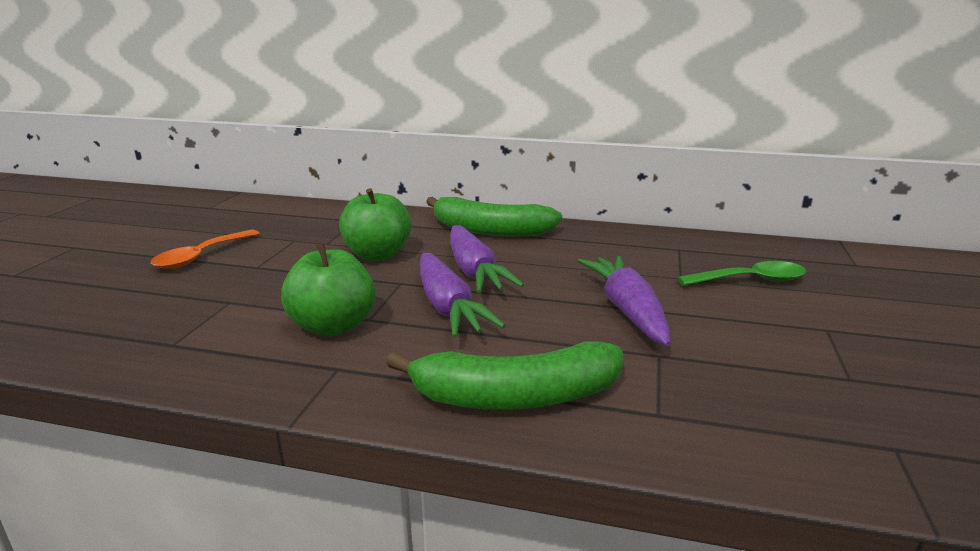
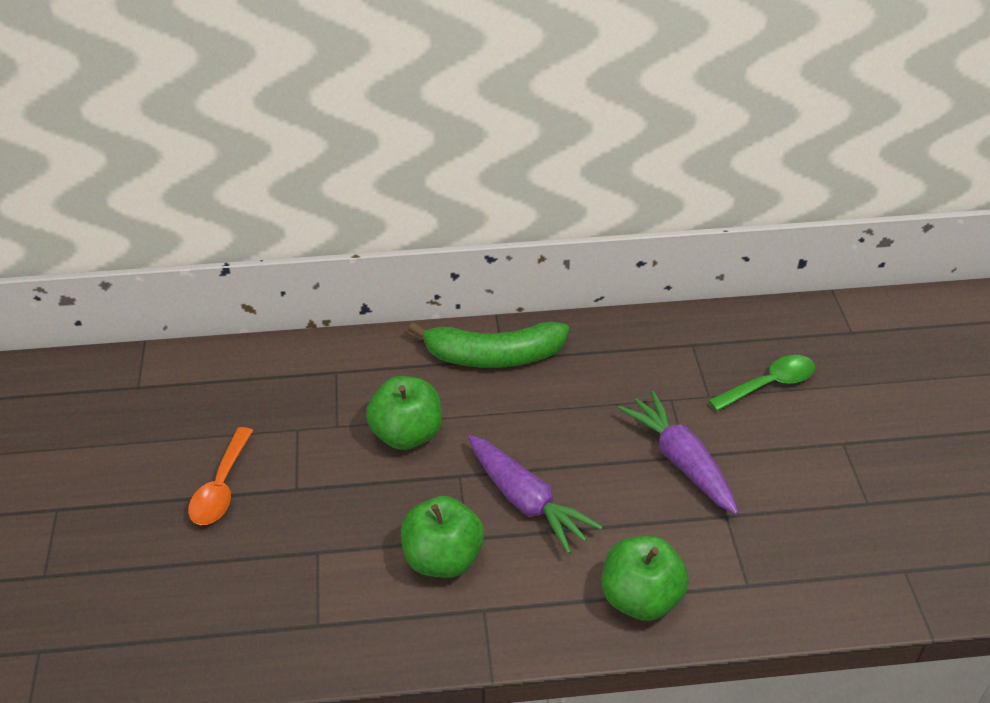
camera: 20 degrees left, 20 degrees up
(474, 271) = (519, 437): purple carrot -> none
(516, 396) = (640, 598): green banana -> green apple

